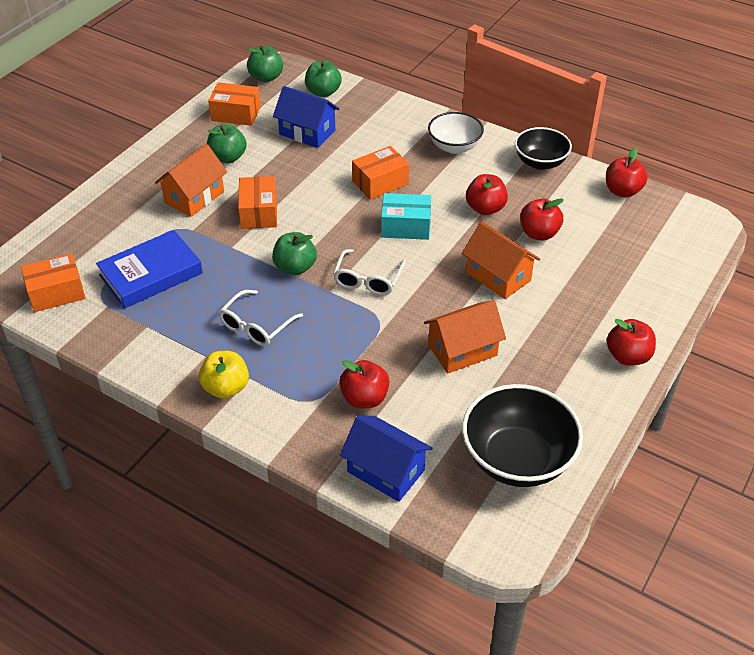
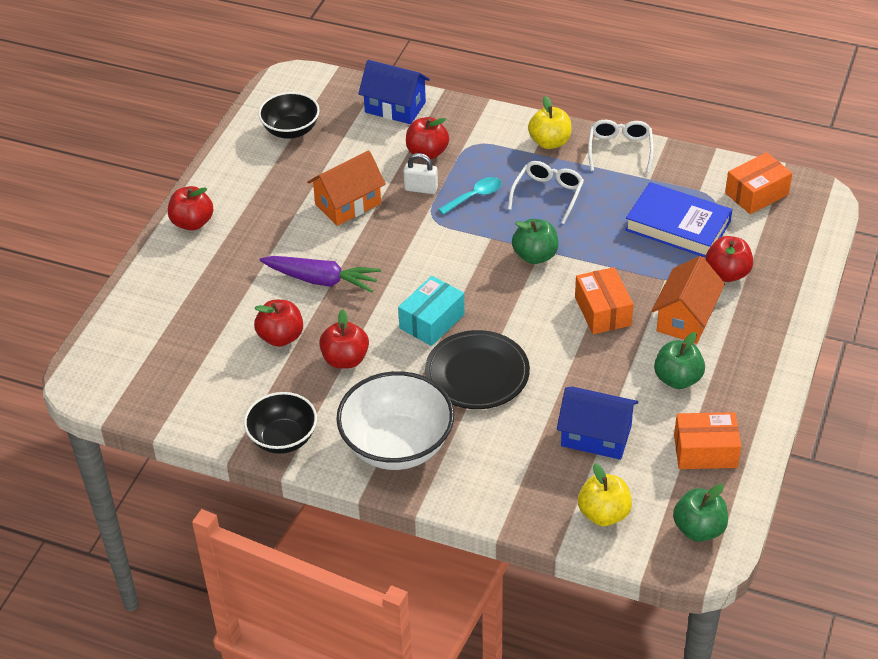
camera: 170 degrees right, 0 degrees up
(151, 274) = (677, 226): blue book -> blue book turned 75 degrees clockwise
(323, 92) = (604, 514): green apple -> yellow apple
(330, 337) = (474, 196): none -> turquoise spoon
(368, 280) = (456, 255): white glasses -> white glasses (620, 150)
(380, 183) = (477, 374): orange box -> black plate
(383, 355) = (421, 189): none -> white padlock
(406, 226) = (432, 321): turquoise box -> turquoise box turned 45 degrees counterclockwise
(454, 146) = (397, 445): white bowl -> white bowl, size x1.58
(498, 276) = (322, 280): orange house -> purple carrot
(517, 459) = (291, 130): black bowl -> black bowl, size x0.63
(622, 191) = (180, 411): red apple -> red apple (727, 273)

